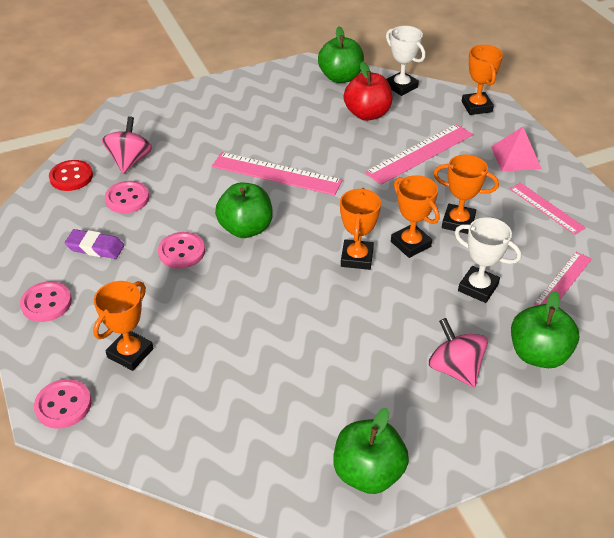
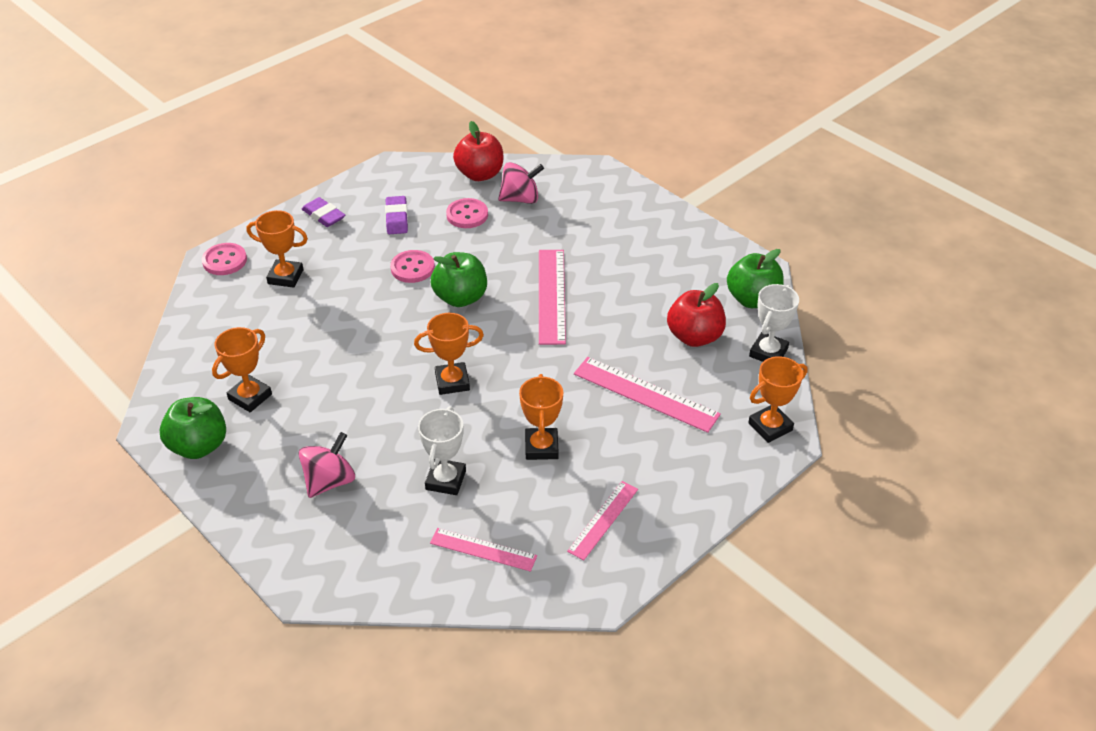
camera: 70 degrees right, 0 degrees up
(46, 303) = (323, 216): pink button -> purple eraser
(71, 177) = (480, 174): red button -> red apple
(410, 244) = (489, 416): orange trophy -> orange trophy (250, 397)
(515, 157) = (686, 478): pink pyramid -> none
(538, 354) = (368, 541): green apple -> none

